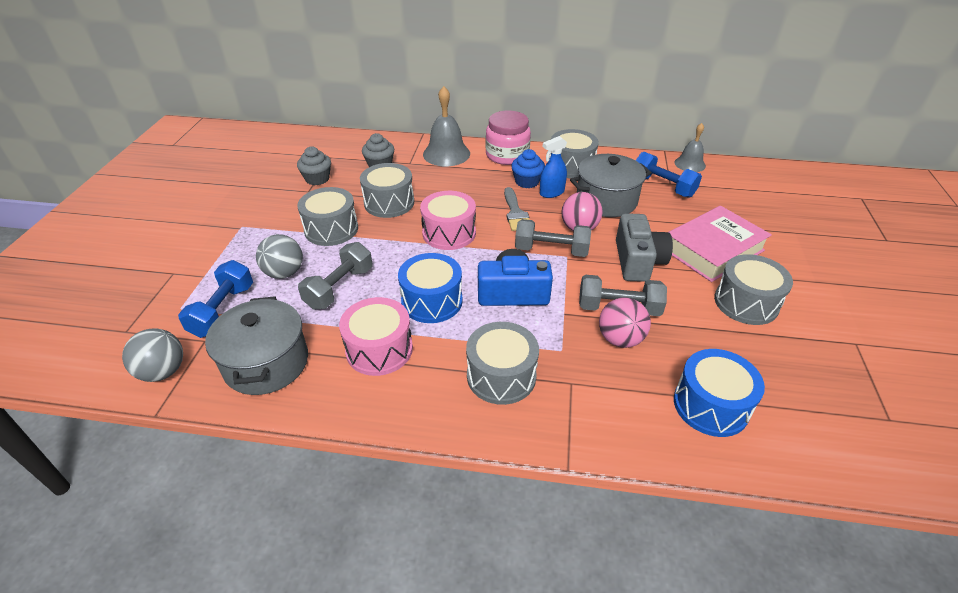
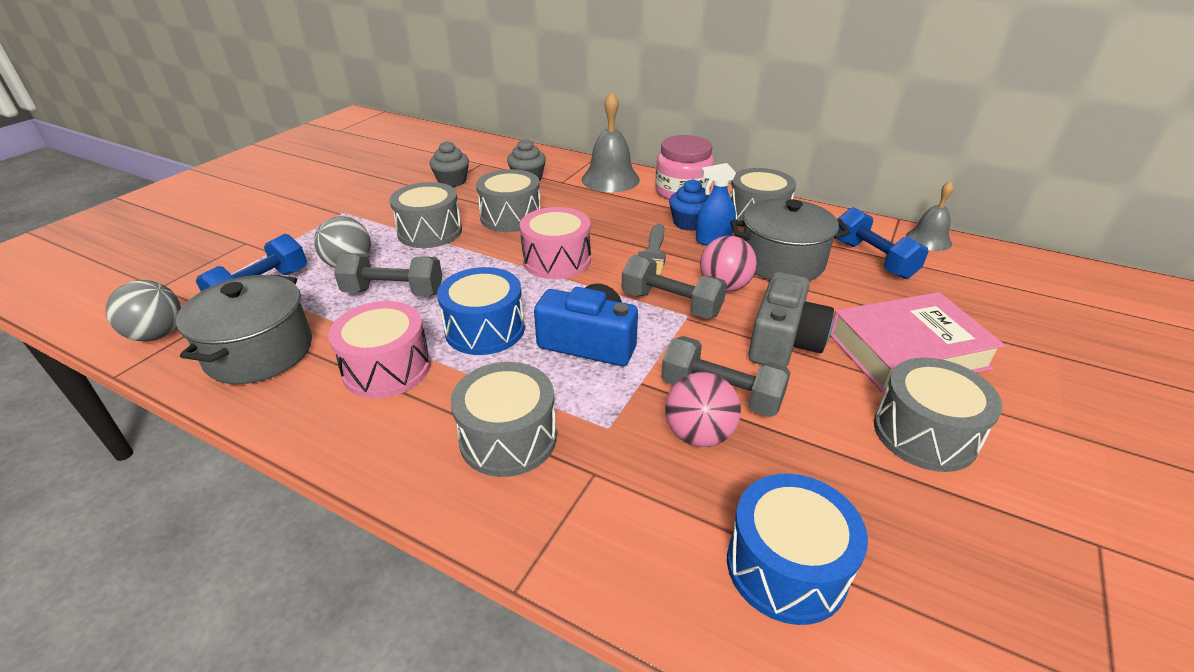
camera: 20 degrees right, 5 degrees down
(339, 288) = (394, 292): grey dumbbell -> grey dumbbell turned 45 degrees clockwise

